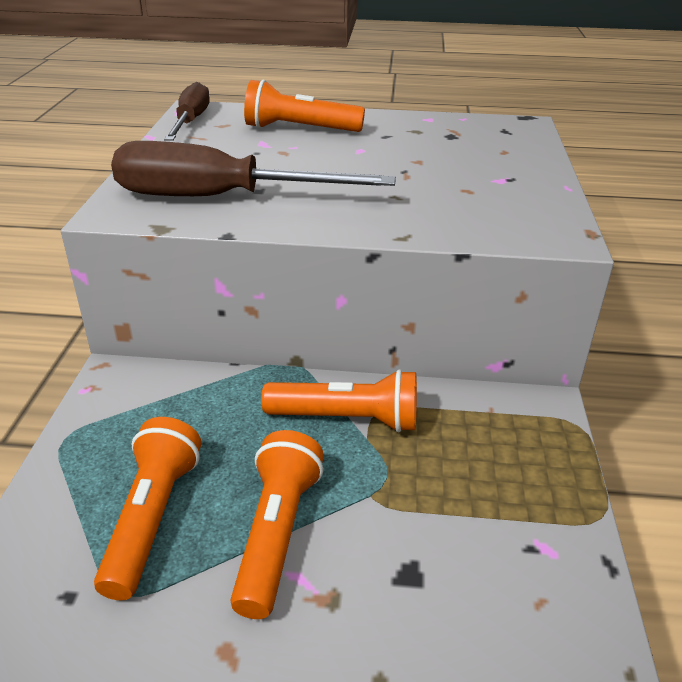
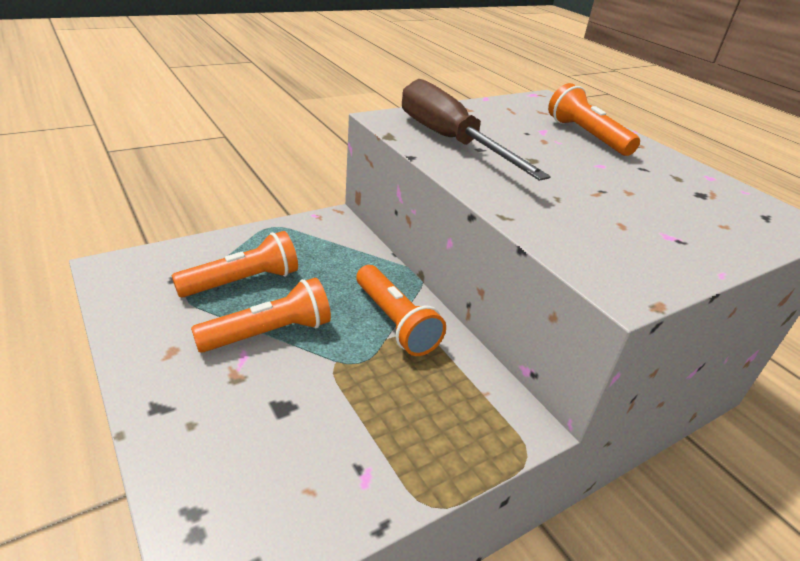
camera: 50 degrees right, 0 degrees up
(191, 121) = (526, 102): brown screwdriver -> none

